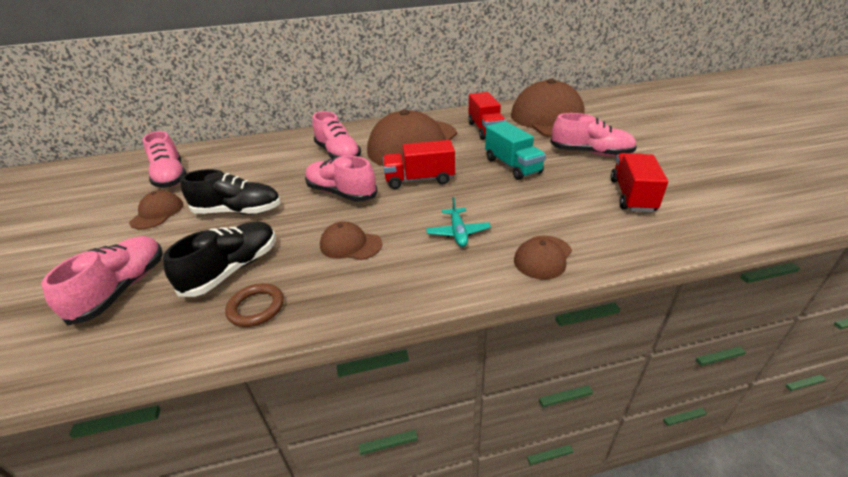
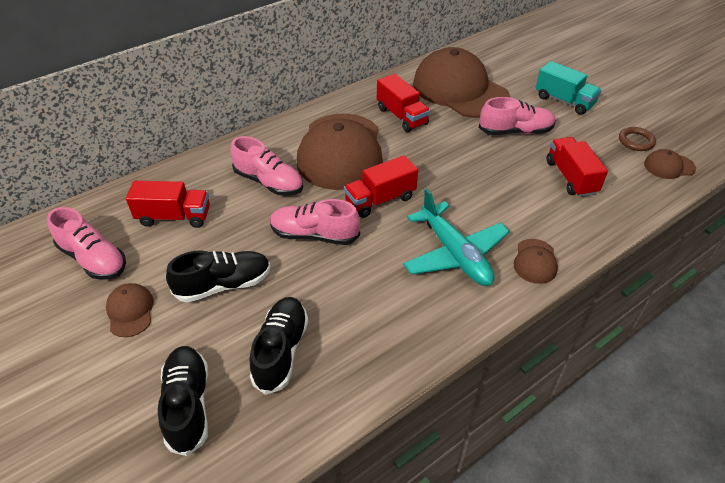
camera: 25 degrees left, 10 degrees up
(122, 289) = (188, 405): pink shoe -> black shoe
(249, 163) = (174, 217): none -> red truck
(256, 307) = (337, 380): brown ring -> brown ring (636, 141)
(350, 245) = (370, 293): brown cap -> brown cap (669, 166)
(458, 232) = (455, 254): turquoise plane -> turquoise plane, size x2.00
(512, 166) = (455, 162): turquoise truck -> turquoise truck (564, 101)

